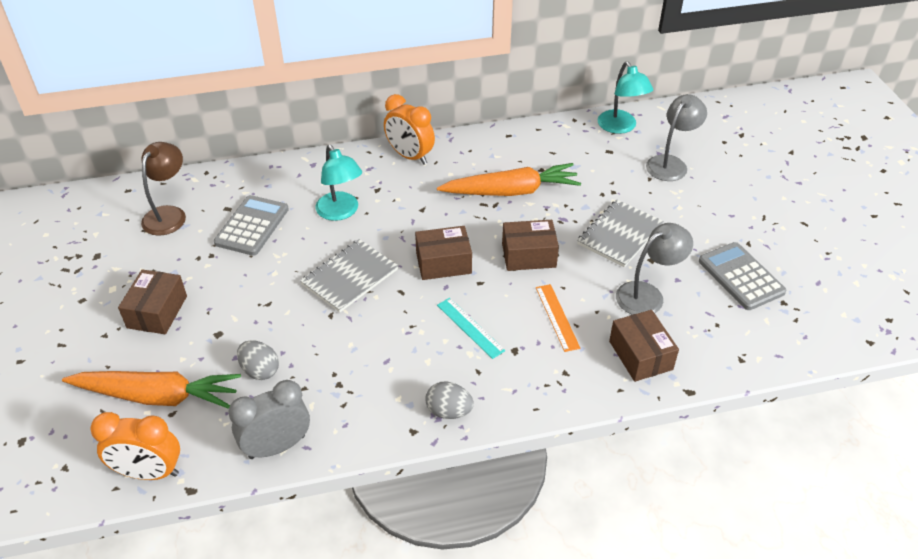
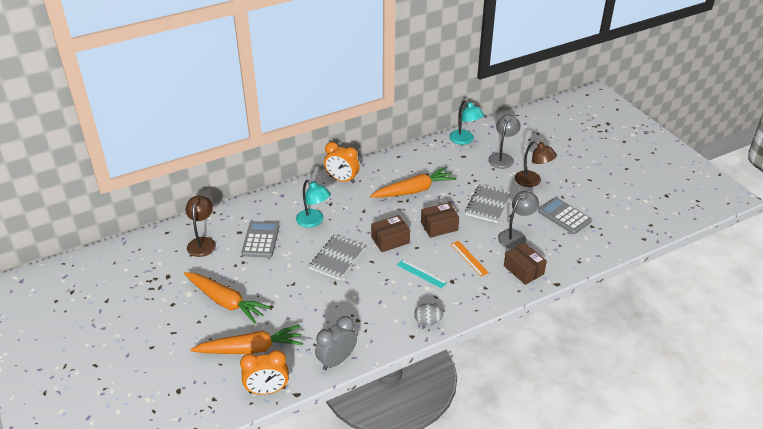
camera: 15 degrees left, 5 degrees down
(157, 312) = (225, 301): brown box -> orange carrot
(260, 370) = (307, 322): grey egg -> none
(706, 210) = (532, 181): none -> brown lamp

